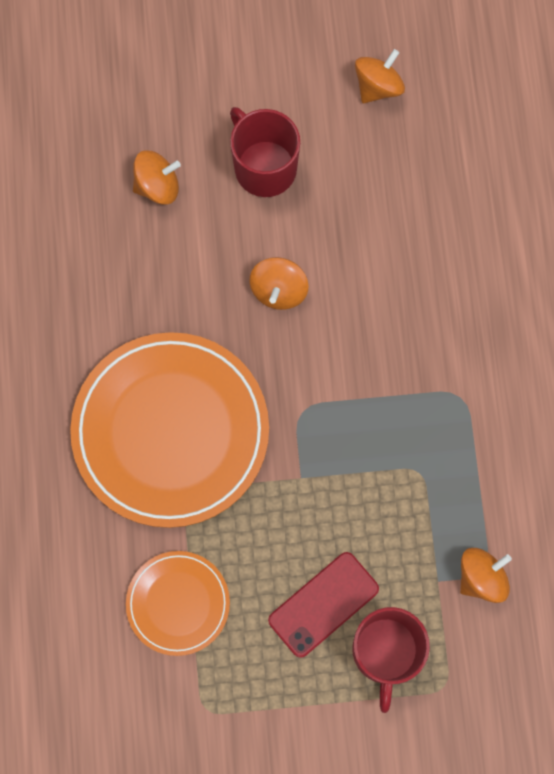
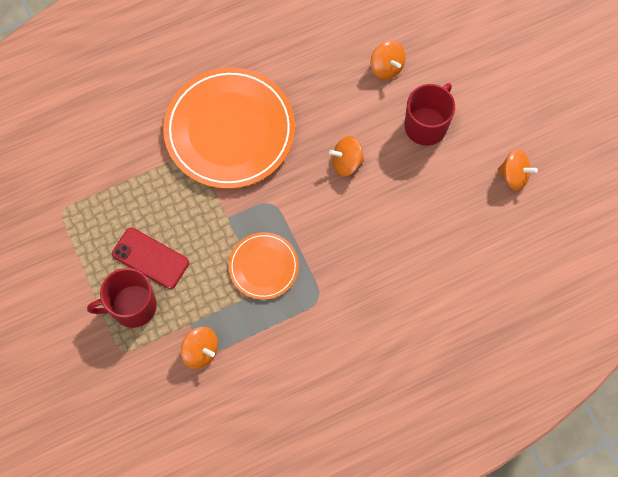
camera: 70 degrees right, 5 degrees down
(178, 603) = (123, 172): orange plate -> orange plate (263, 267)

